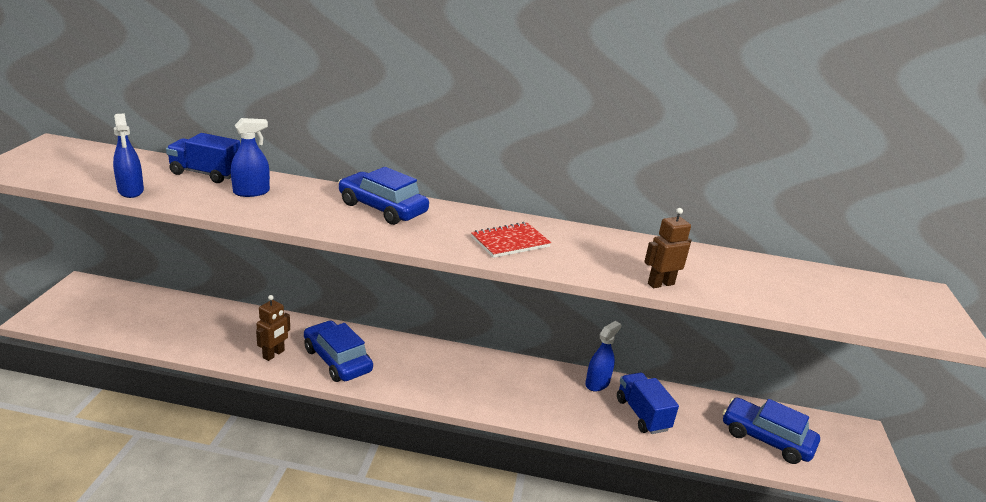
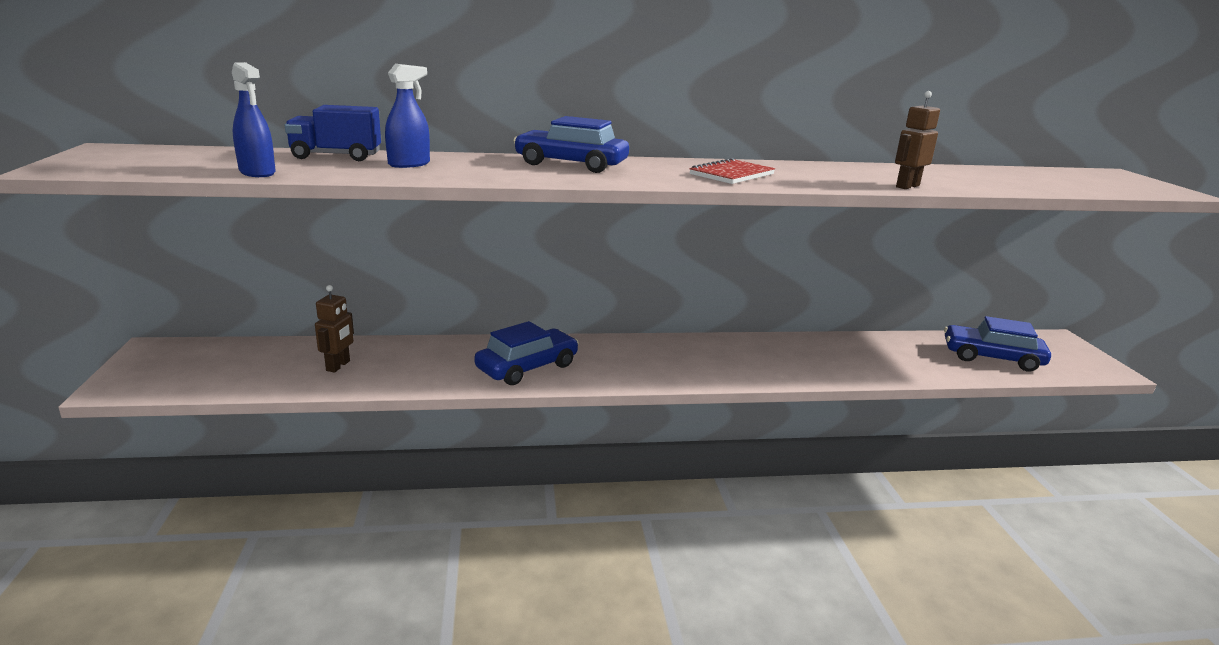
camera: 15 degrees left, 5 degrees down
(274, 354) = (450, 374): brown robot -> brown robot (338, 366)
(337, 360) = (527, 367): blue car -> blue car turned 105 degrees clockwise
(597, 383) = (807, 342): blue spray bottle -> none
(642, 414) = (870, 359): blue truck -> none

